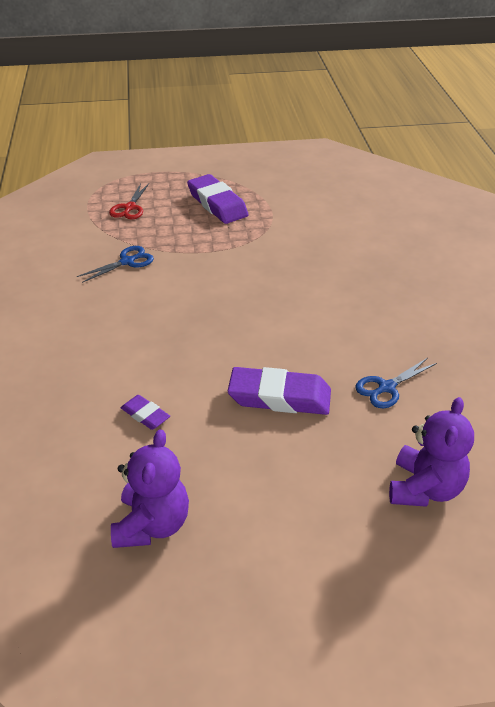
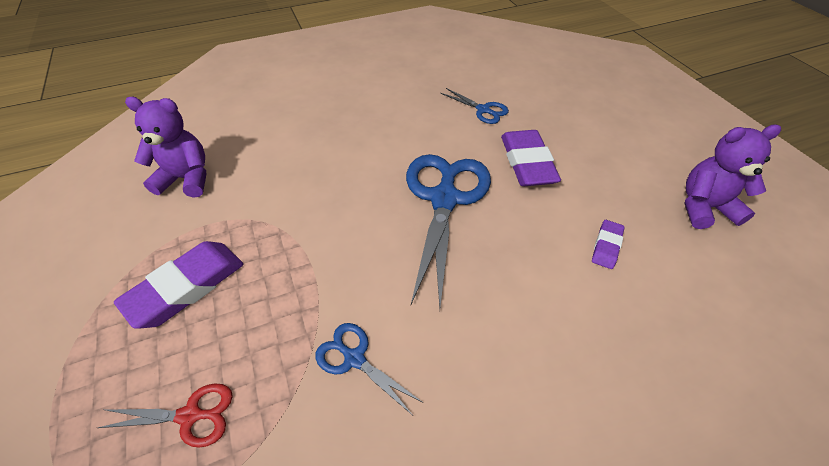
camera: 105 degrees left, 10 degrees up
(249, 326) = (445, 199): none -> blue scissors
(424, 488) = (565, 89): purple teddy bear -> purple teddy bear (187, 179)

